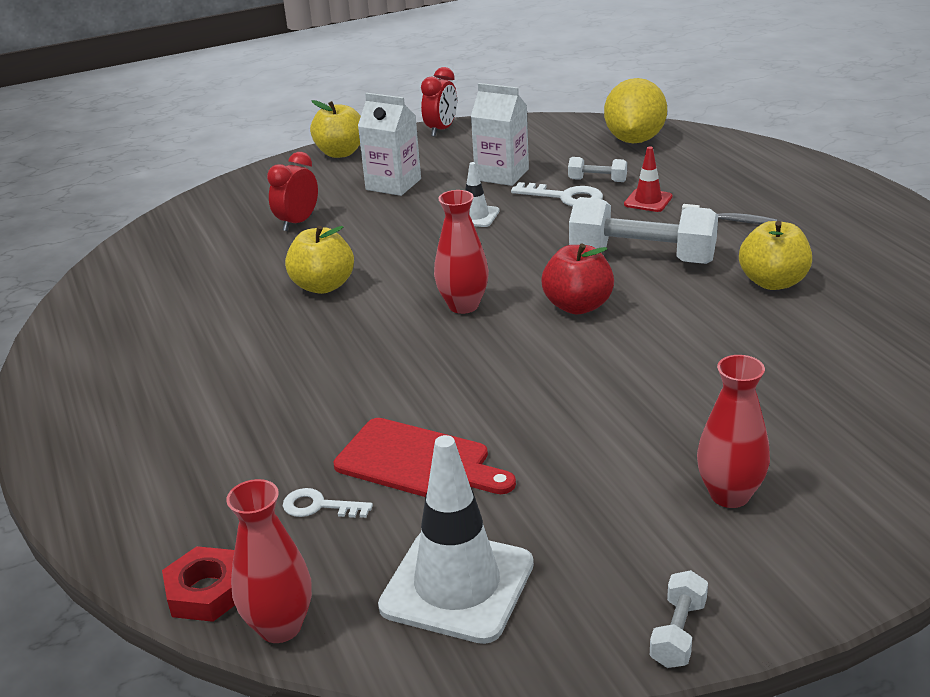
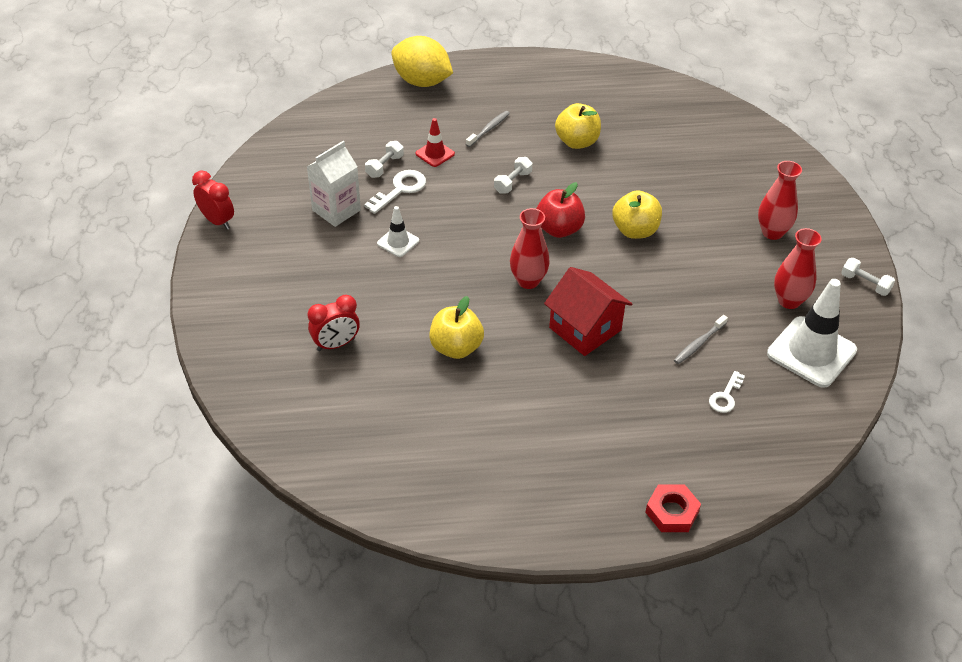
camera: 75 degrees left, 15 degrees up
(206, 591) = (787, 459): red nut -> red nut (672, 512)
(280, 627) = (824, 430): red vase -> red vase (789, 301)
(298, 222) = (336, 344): red clock -> red clock turned 75 degrees counterclockwise
(340, 153) = (212, 293): yellow apple -> yellow apple (635, 230)
(393, 184) = (306, 273): white carton -> none
(398, 363) = (585, 329): none -> red house
(418, 462) = (699, 344): red cutting board -> grey toothbrush
(634, 140) = (330, 127): yellow lemon -> yellow lemon (422, 81)
(642, 257) = (512, 182): white dumbbell -> white dumbbell, size x0.46

